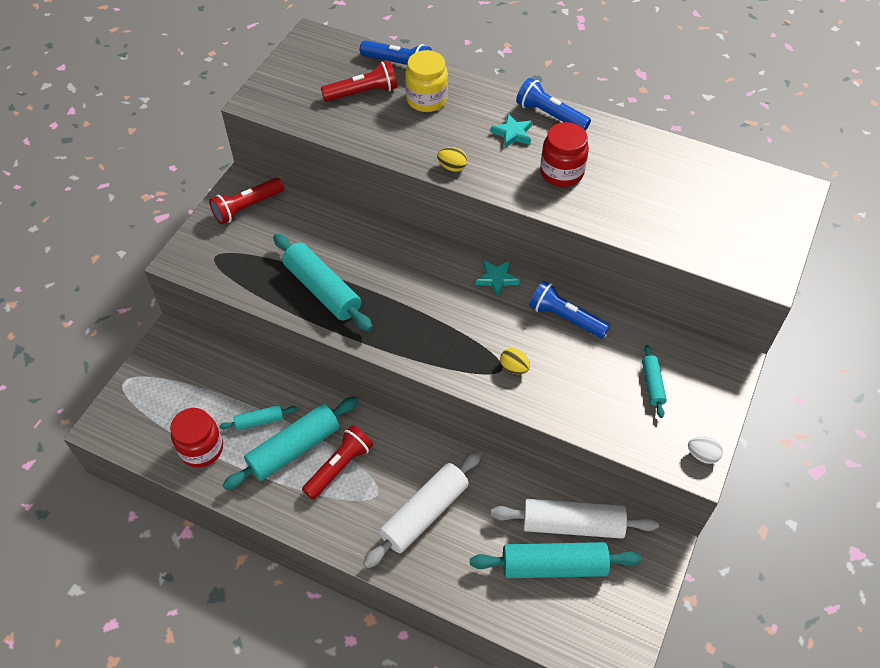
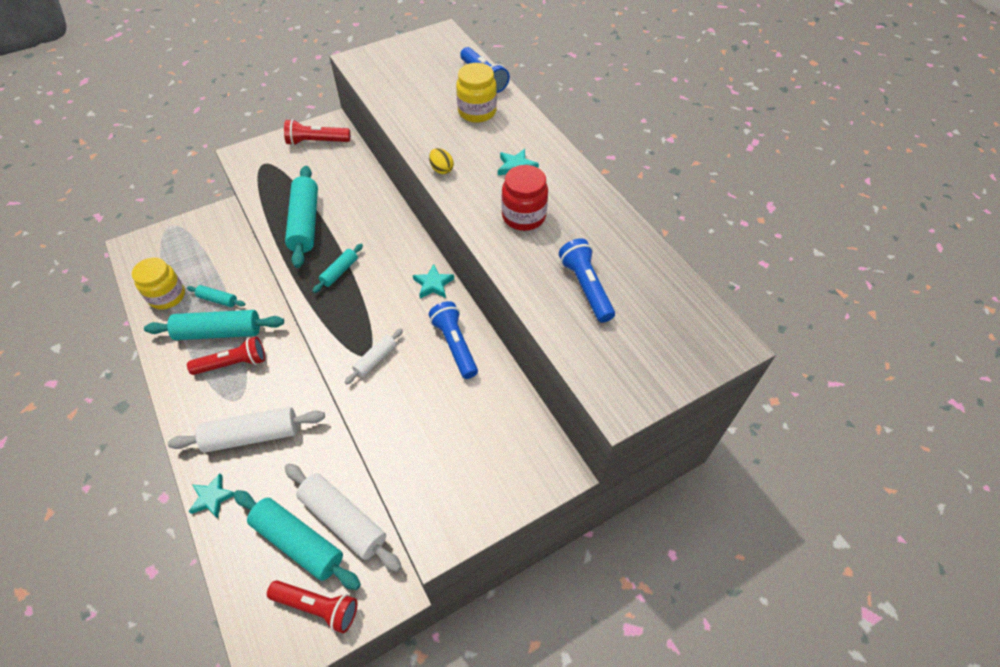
camera: 35 degrees right, 0 degrees up
(201, 449) = (167, 296): red jar -> yellow jar
(363, 93) = (435, 86): red flashlight -> red flashlight (317, 606)
(444, 584) = (212, 497): none -> turquoise star
(514, 368) = (375, 359): yellow egg -> white rolling pin
(550, 115) = (562, 168): blue flashlight -> blue flashlight (586, 287)
(652, 384) = (470, 443): turquoise rolling pin -> turquoise rolling pin (340, 272)
(702, 455) = (451, 532): white egg -> none

